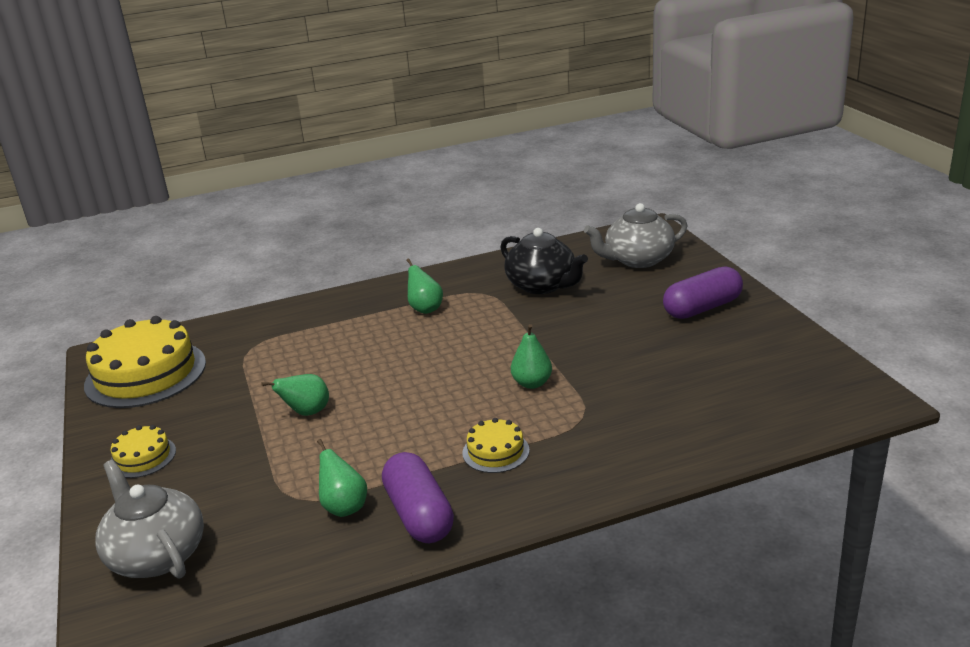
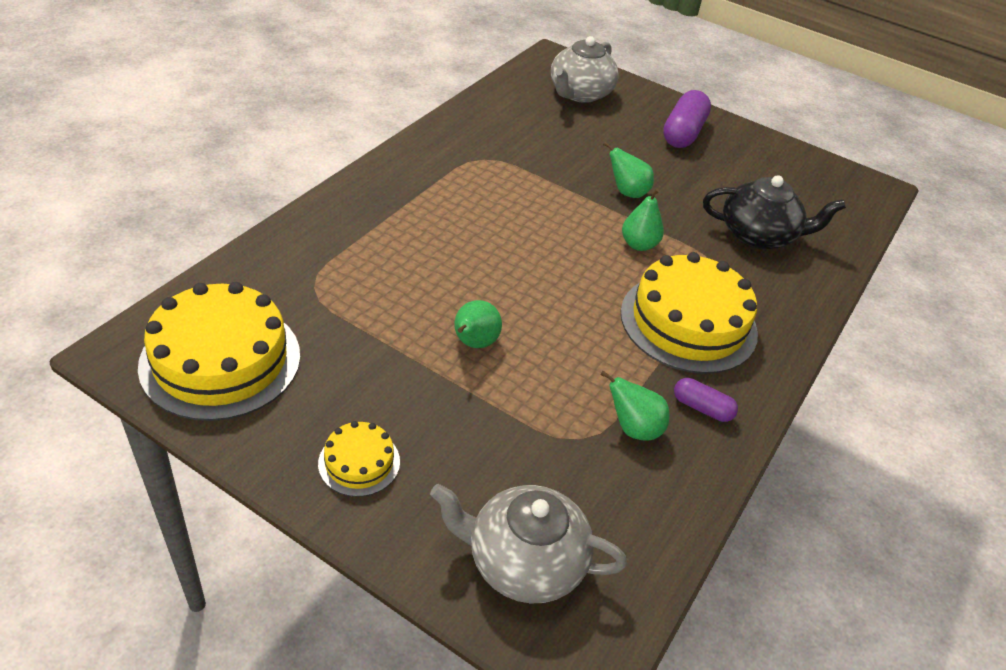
camera: 45 degrees left, 15 degrees up
(419, 514) = (702, 408): purple capsule -> purple capsule, size x0.55
(425, 309) = (449, 190): green pear -> green pear (627, 192)
(495, 451) = (688, 322): yellow cake -> yellow cake, size x2.08
(542, 285) = (529, 138): black teapot -> black teapot (758, 235)

